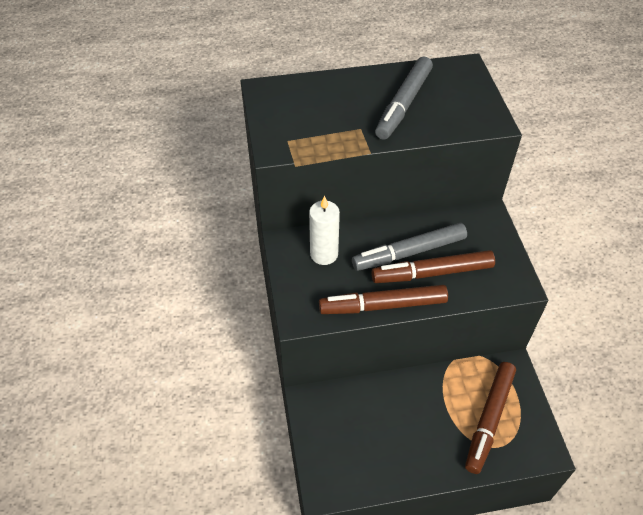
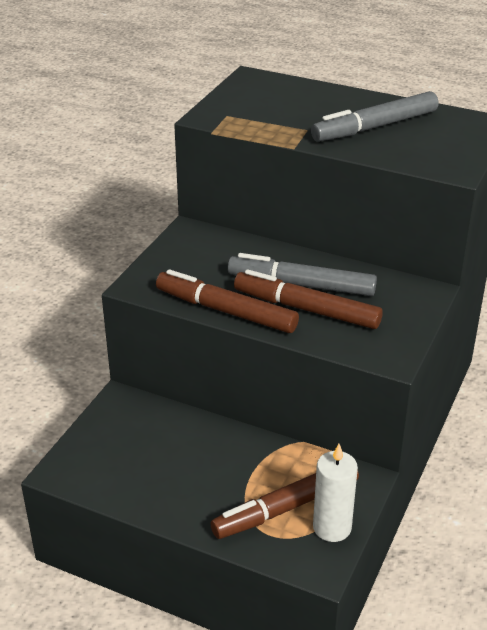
camera: 35 degrees right, 15 degrees down
(324, 254) = (215, 252): white candle -> white candle (332, 527)

